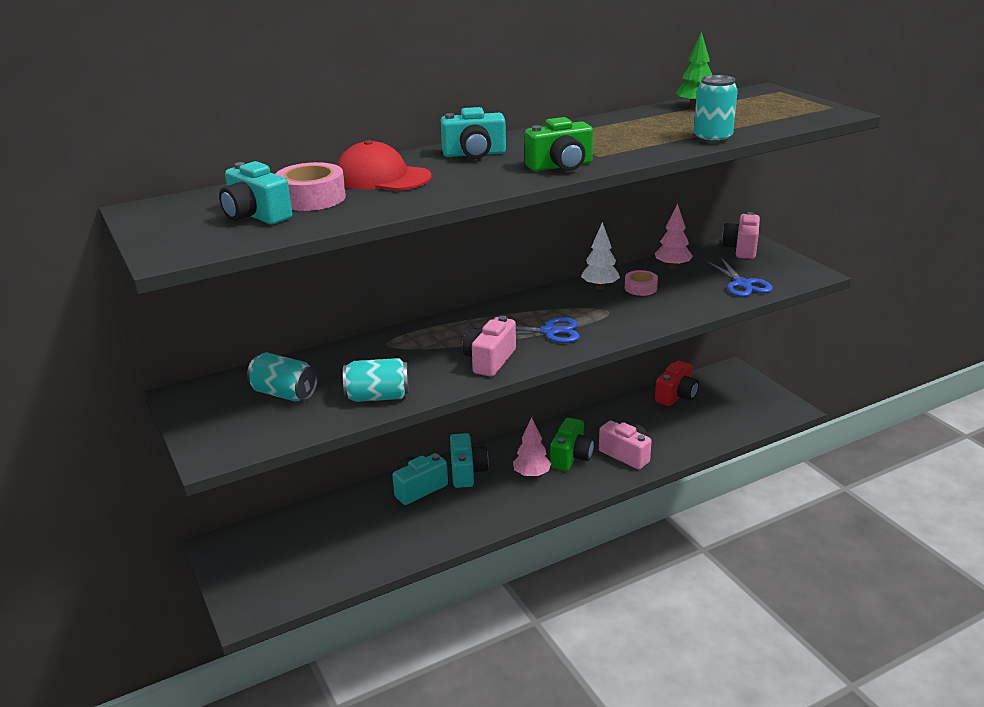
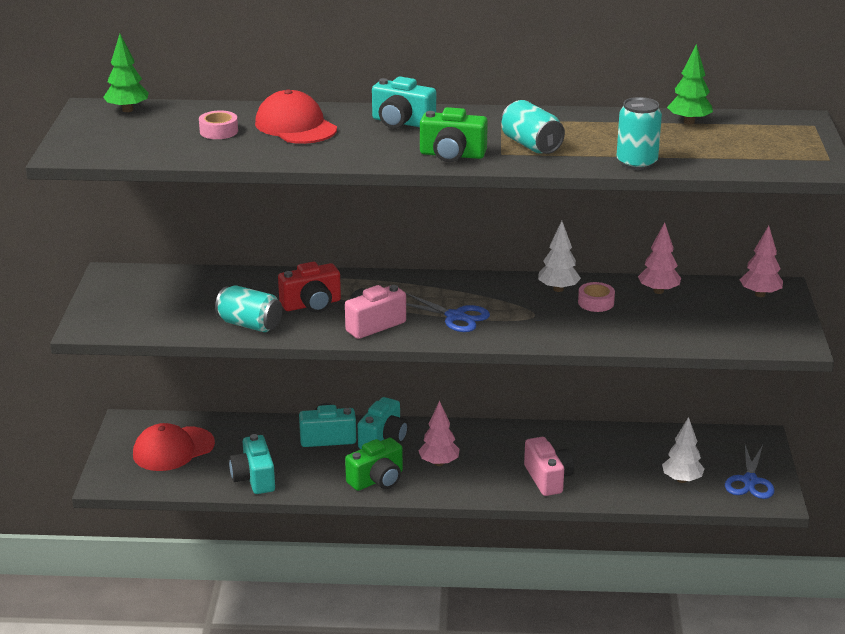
camera: 30 degrees right, 0 degrees up
(184, 203) = (127, 110): none -> green tree
(256, 215) = (161, 136): turquoise camera -> turquoise camera (254, 478)
(284, 394) = (184, 298): turquoise can -> turquoise can (531, 145)
(285, 554) = (173, 449): none -> red cap
(311, 198) = (219, 131): pink tape -> pink tape, size x0.63
(571, 457) = (492, 461): green camera -> green camera (377, 480)
(676, 396) = (665, 442): red camera -> red camera (312, 304)
(717, 419) = (681, 480): none -> white tree
(741, 249) = (760, 294): pink camera -> pink tree
(742, 284) = (704, 331): blue scissors -> blue scissors (750, 481)

